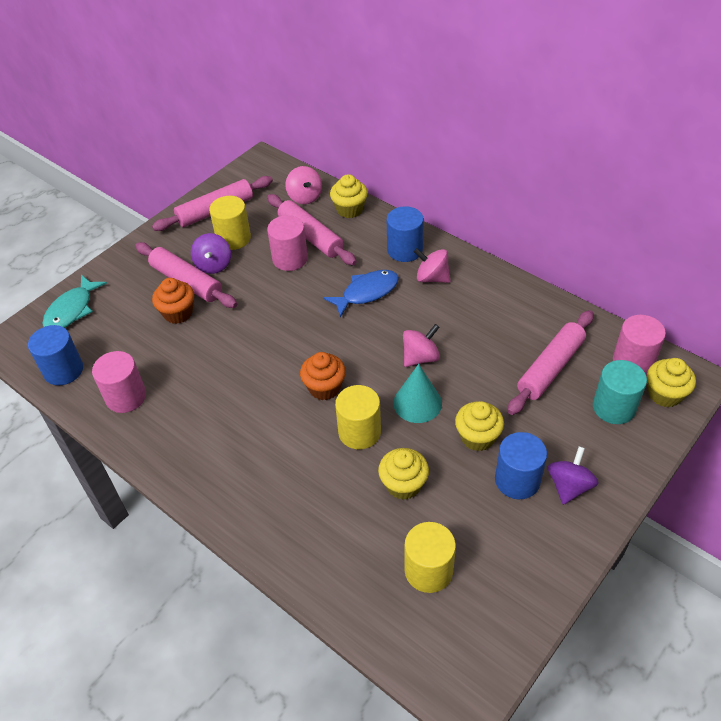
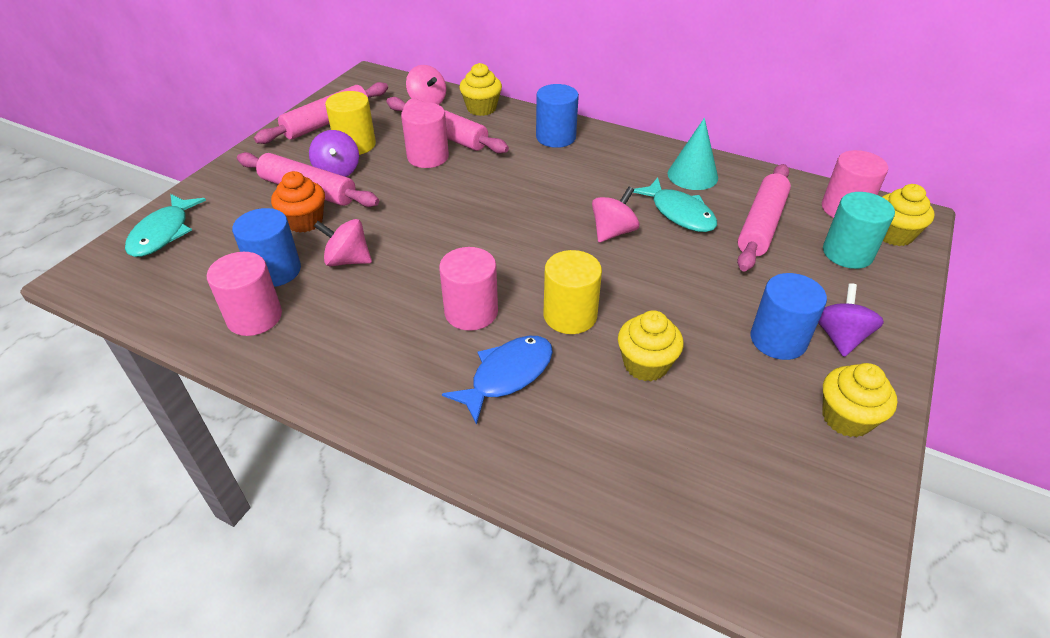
camera: 15 degrees left, 5 degrees down
(63, 370) = (162, 298): blue cylinder -> blue cylinder (275, 271)
(284, 417) = (471, 312): none -> pink cylinder
(324, 388) = (510, 275): orange cupcake -> none
(366, 292) = (527, 178): blue fish -> blue fish (507, 375)
(417, 403) = (627, 276): turquoise cone -> turquoise cone (692, 175)
(428, 570) = (717, 458): yellow cylinder -> none
(432, 278) = (595, 158): pink spinning top -> pink spinning top (347, 260)
(477, 437) = (712, 302): yellow cupcake -> yellow cupcake (846, 418)
(484, 346) = (679, 213): none -> turquoise fish

